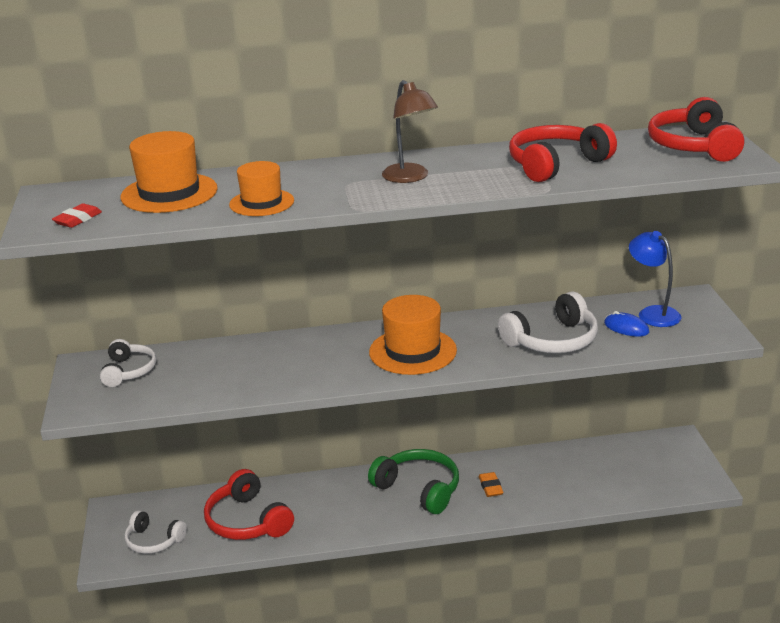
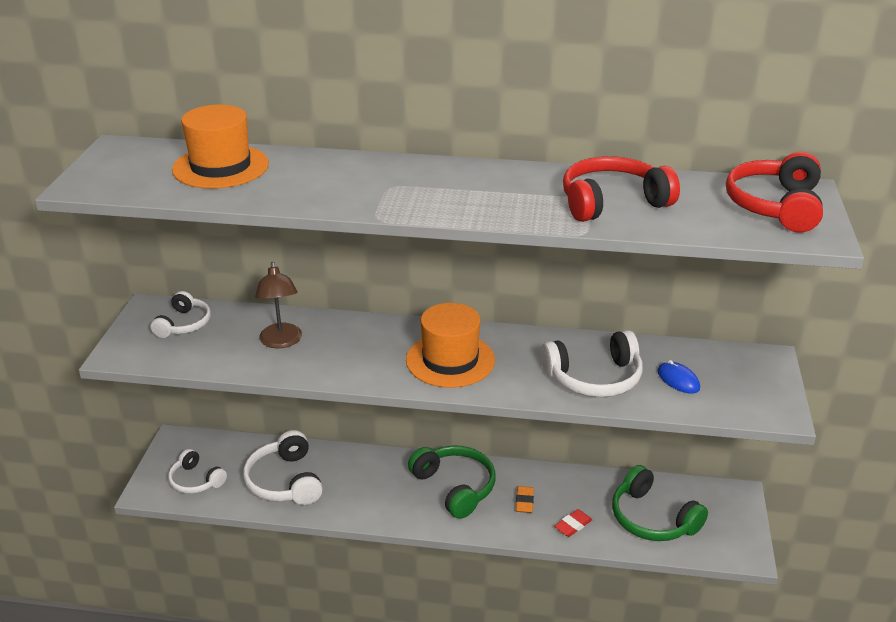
camera: 15 degrees right, 5 degrees up
(78, 219) = (122, 181): red eraser -> red eraser (573, 525)
(247, 521) = (285, 481): red headphones -> white headphones
(261, 203) = (295, 194): orange hat -> none
(410, 177) = (455, 191): brown lamp -> brown lamp (281, 342)
(613, 475) = (652, 518): none -> green headphones
(652, 313) = (715, 369): blue lamp -> none

